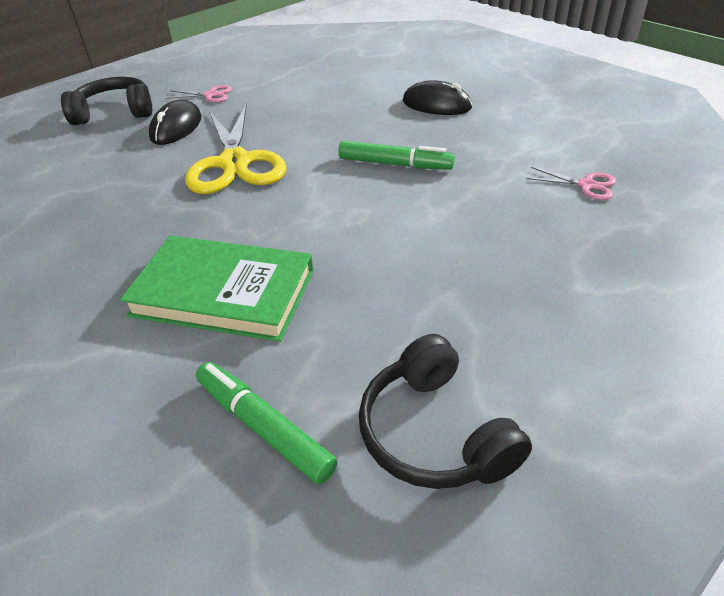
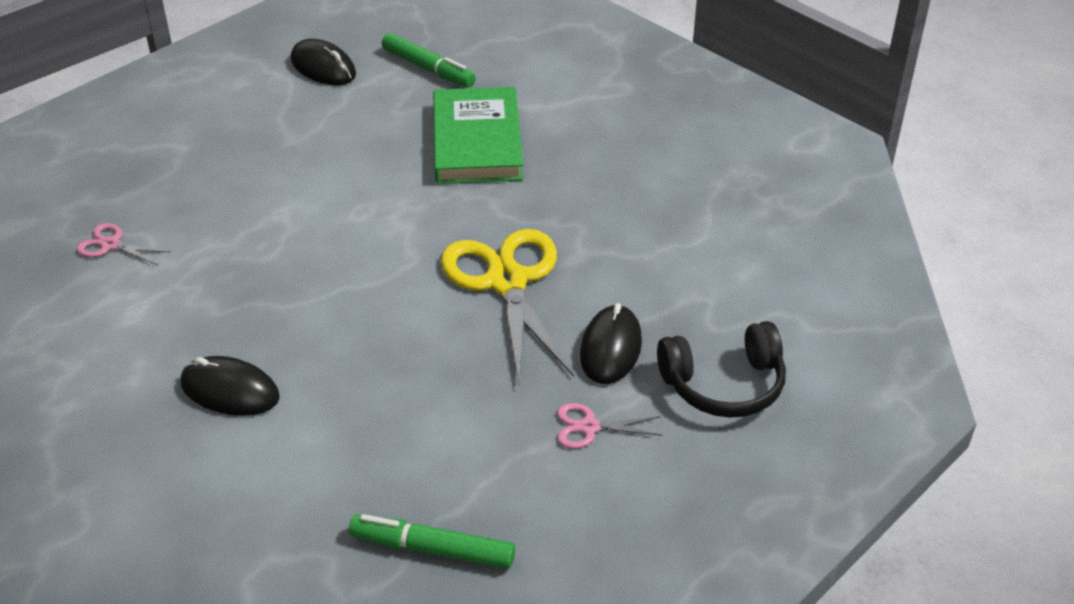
camera: 175 degrees right, 0 degrees up
(223, 293) = (477, 141): green book -> green book turned 75 degrees clockwise
(395, 164) = (311, 277): green marker -> green marker (432, 549)
(435, 432) = (323, 67): black headphones -> black mouse

